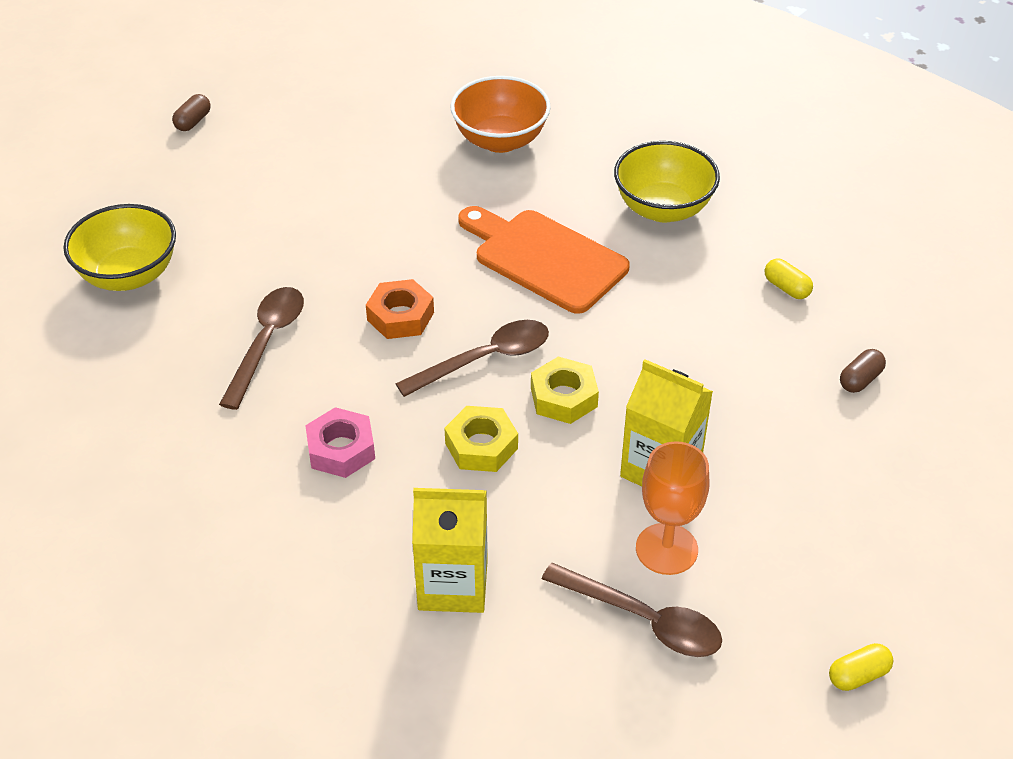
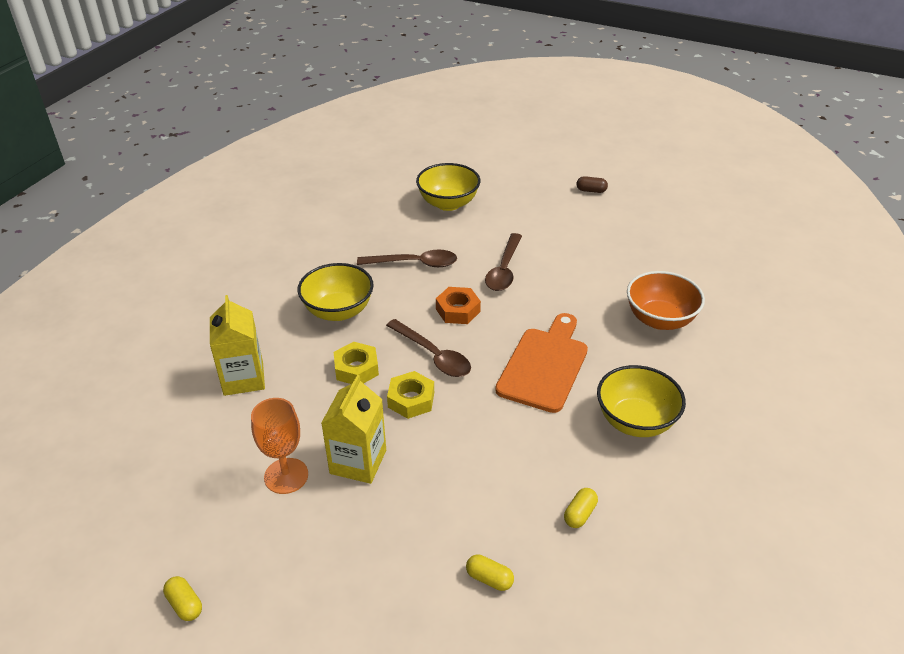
camera: 75 degrees right, 5 degrees down
(341, 449) = (338, 311): pink nut -> yellow bowl
(643, 620) = (225, 472): brown spoon -> brown spoon (504, 269)
(860, 380) = (489, 579): brown capsule -> yellow capsule

